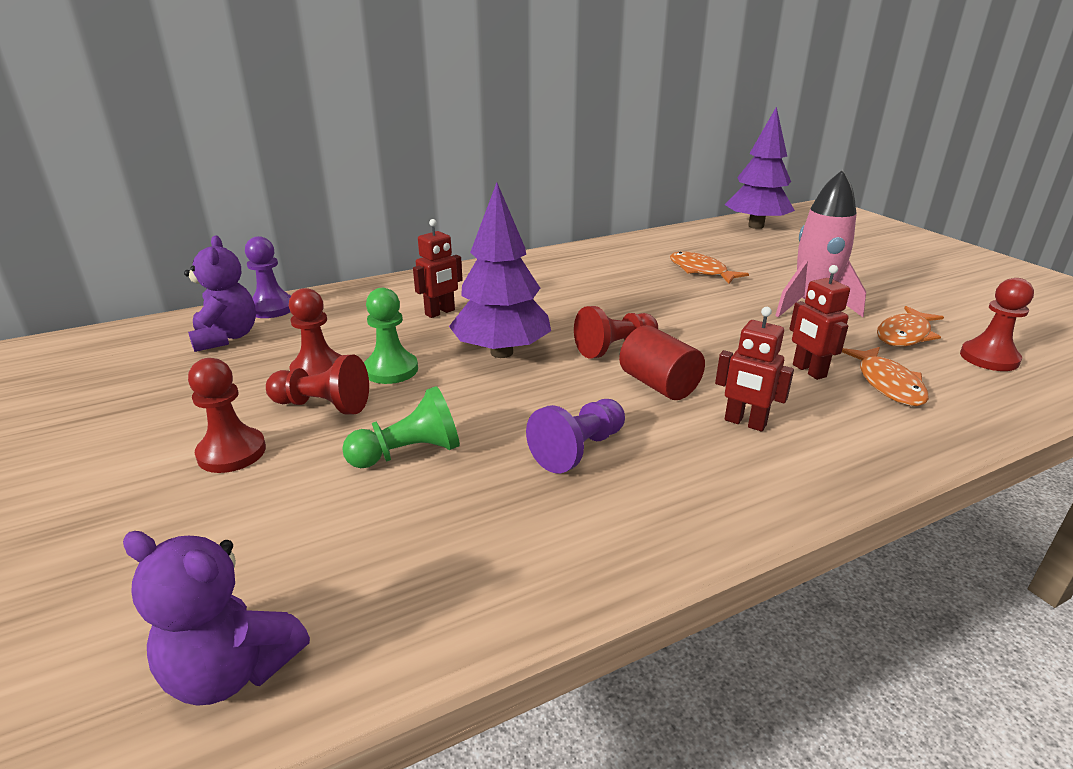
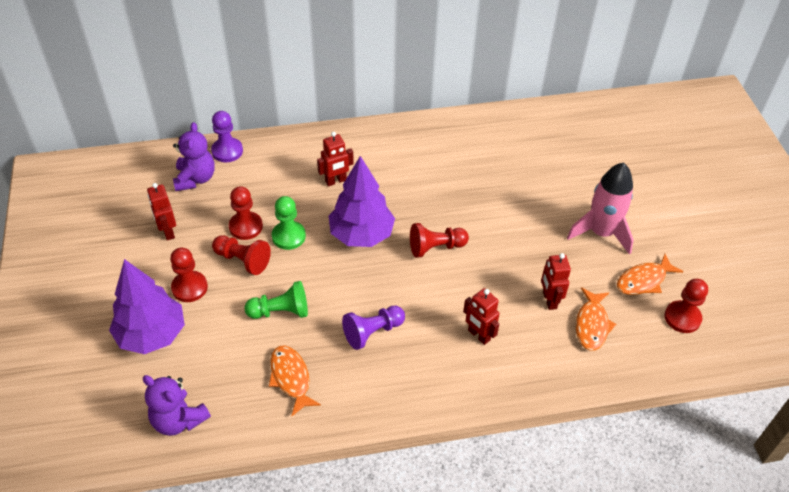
camera: 15 degrees right, 20 degrees up
(184, 395) = (168, 232): none -> red robot
(659, 385) = (445, 290): red cylinder -> none
(700, 271) = (546, 169): orange fish -> orange fish (291, 378)
(756, 226) = (633, 112): purple tree -> purple tree (152, 334)

